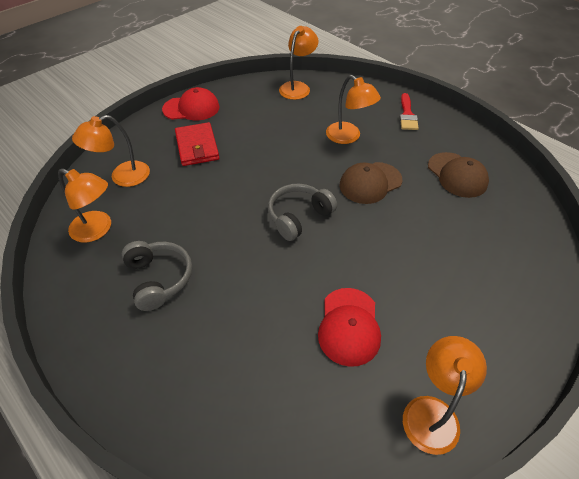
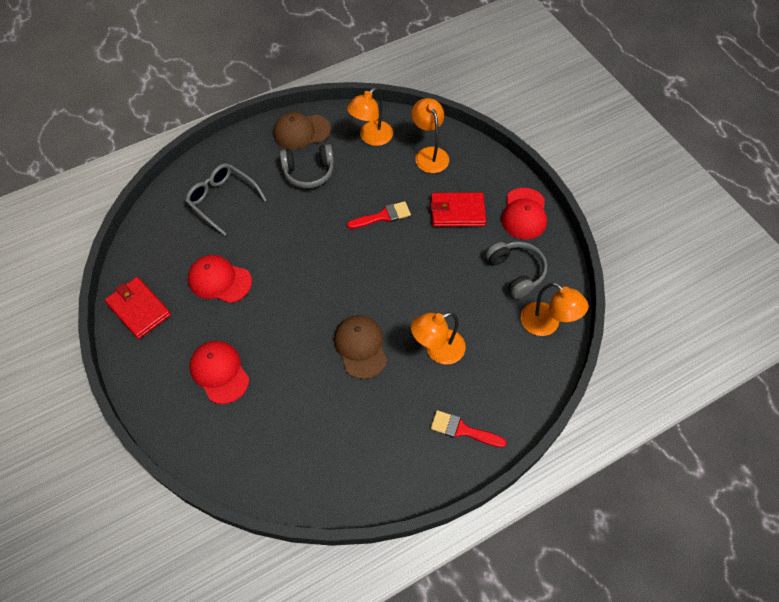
camera: 105 degrees right, 10 degrees up
(214, 197) = (383, 216): none -> red brush
(222, 368) = (222, 200): none -> grey glasses
(298, 217) = (337, 274): grey headphones -> grey headphones (516, 272)
(432, 412) = (139, 309): orange lamp -> red wallet
(457, 175) = (345, 437): brown cap -> brown cap (301, 132)
(459, 285) = (219, 372): none -> red cap

